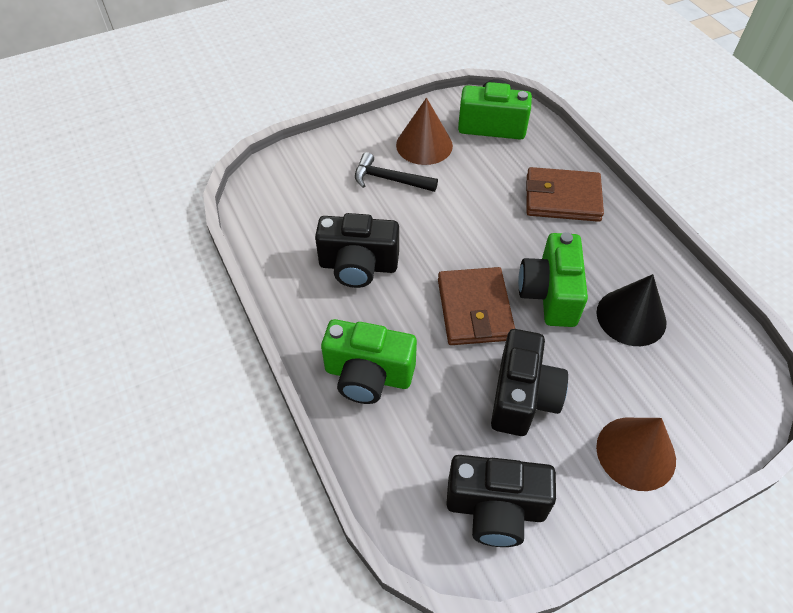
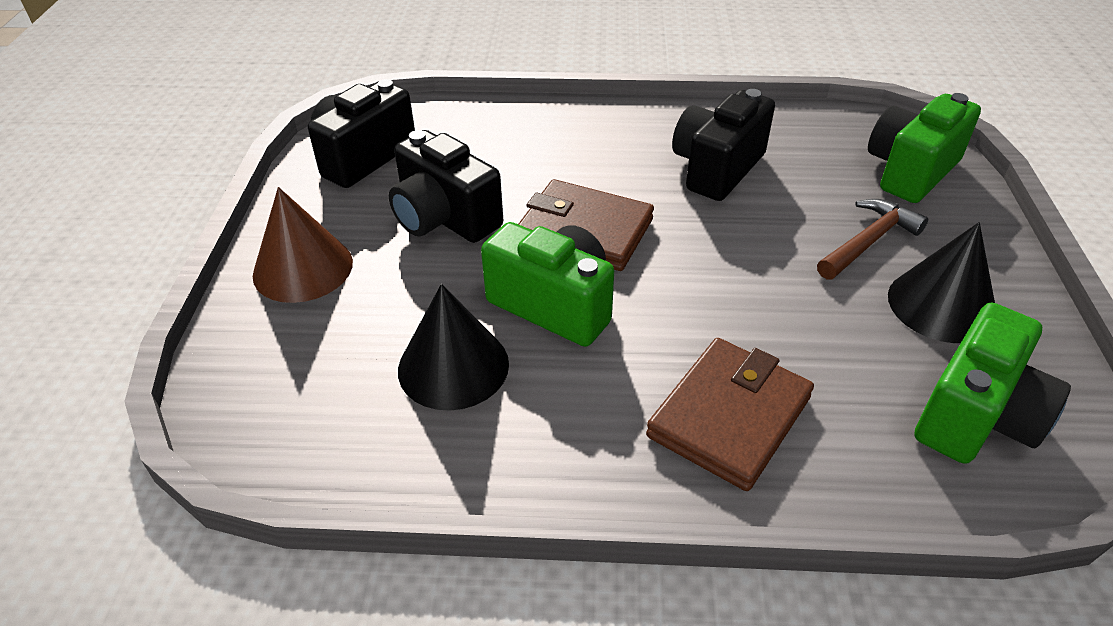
camera: 120 degrees right, 10 degrees down
(368, 375) = (564, 133): green camera -> green camera (910, 171)
(389, 179) = (868, 242): black hammer -> brown hammer
(424, 145) = (941, 305): brown cone -> black cone

